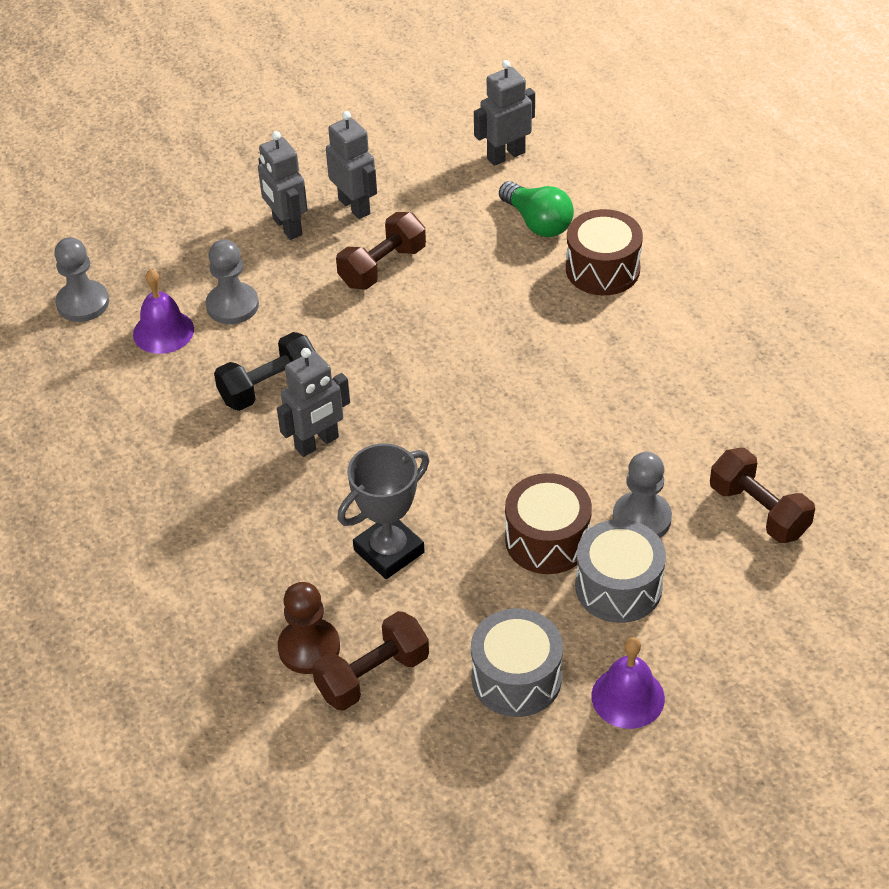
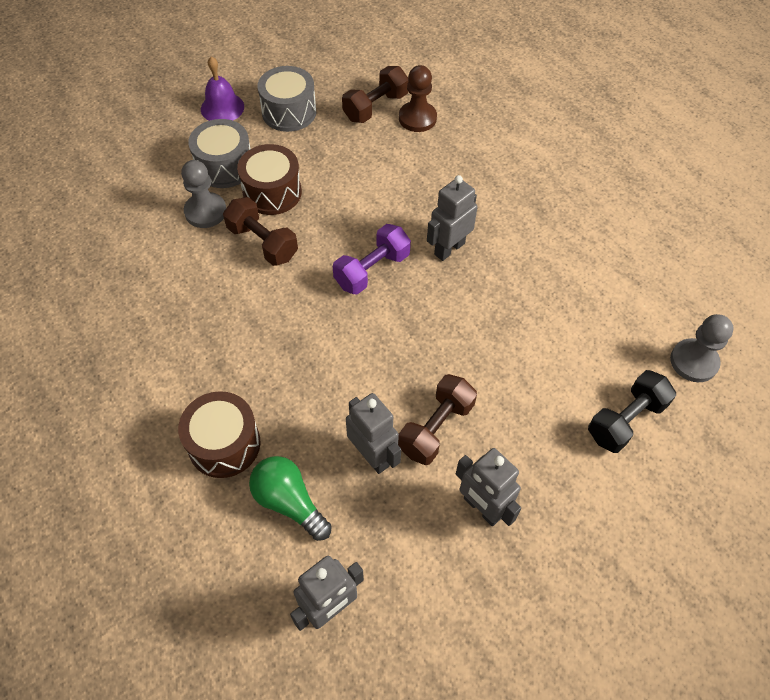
camera: 170 degrees right, 10 degrees up
(163, 331) = (609, 338): purple bell -> none
(232, 305) = (560, 370): grey pawn -> none
(269, 387) = (501, 292): black dumbbell -> black dumbbell (626, 420)
(287, 227) = (543, 472): grey robot -> grey robot (372, 456)
(389, 551) = (379, 177): grey trophy -> none
(422, 424) = (372, 270): none -> purple dumbbell
(758, 511) = (121, 224): brown dumbbell -> brown dumbbell (262, 243)

